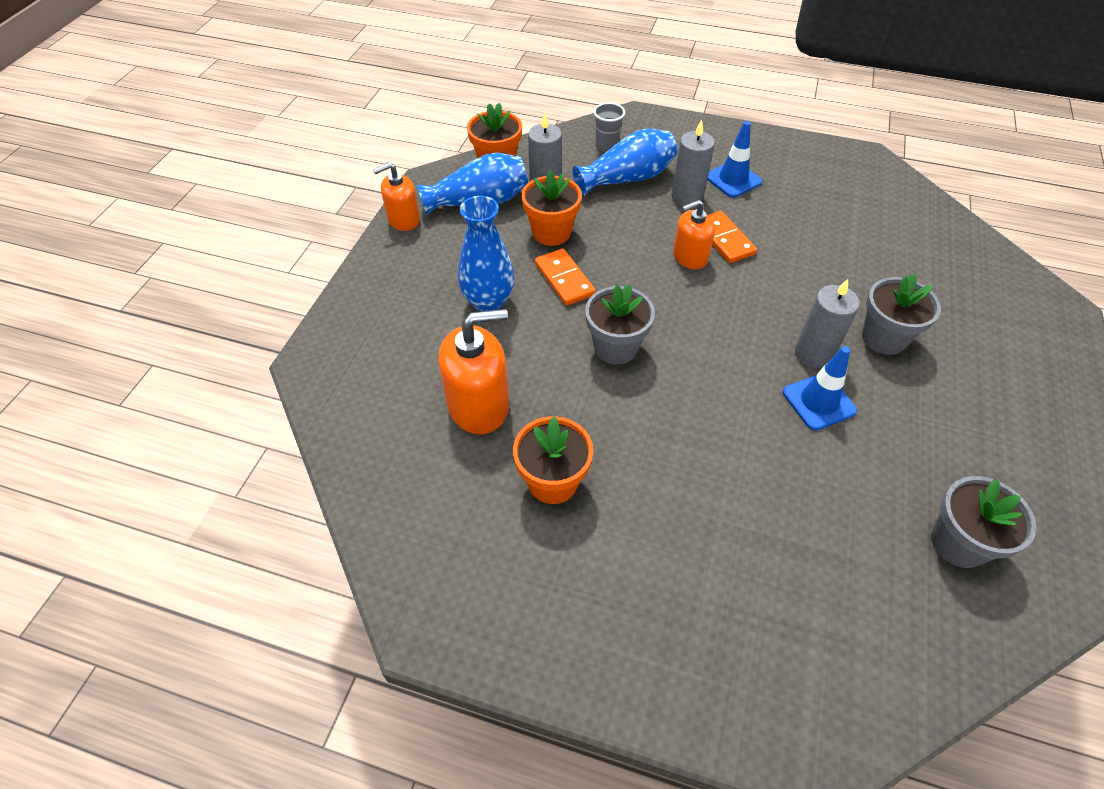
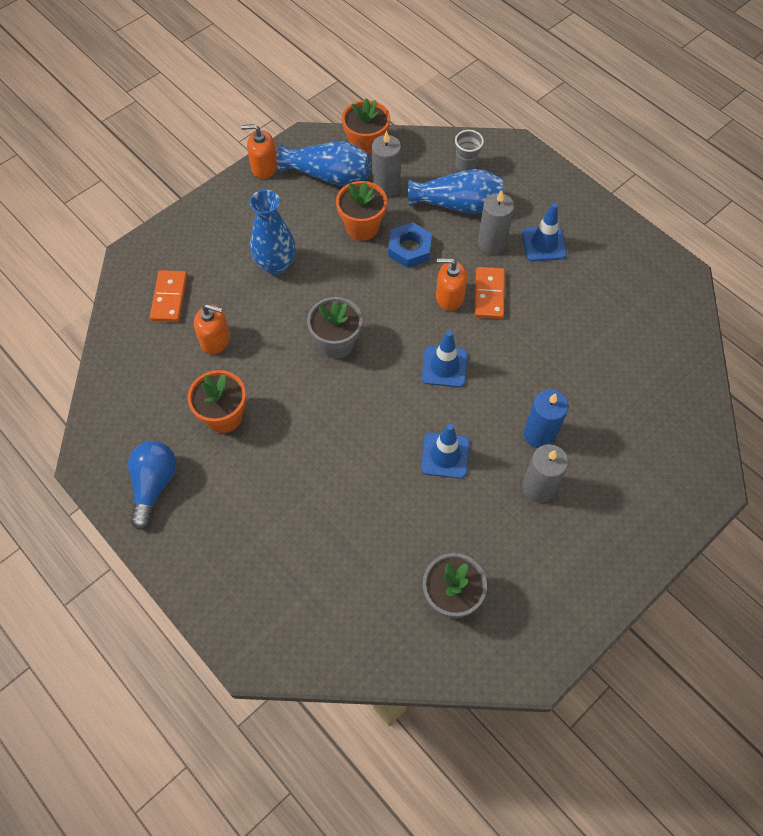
camera: 30 degrees right, 10 degrees up
(478, 405) = (215, 340): orange soap dispenser -> orange soap dispenser, size x0.63
(528, 608) = (154, 485): none -> blue light bulb
(564, 279) = (342, 271): orange domino -> orange domino (169, 298)
(614, 232) = (409, 248): none -> blue nut
(741, 319) = (444, 366): none -> blue traffic cone
(813, 353) = (474, 419): grey candle -> grey candle (538, 487)
(884, 338) = (539, 434): grey flower pot -> blue candle

